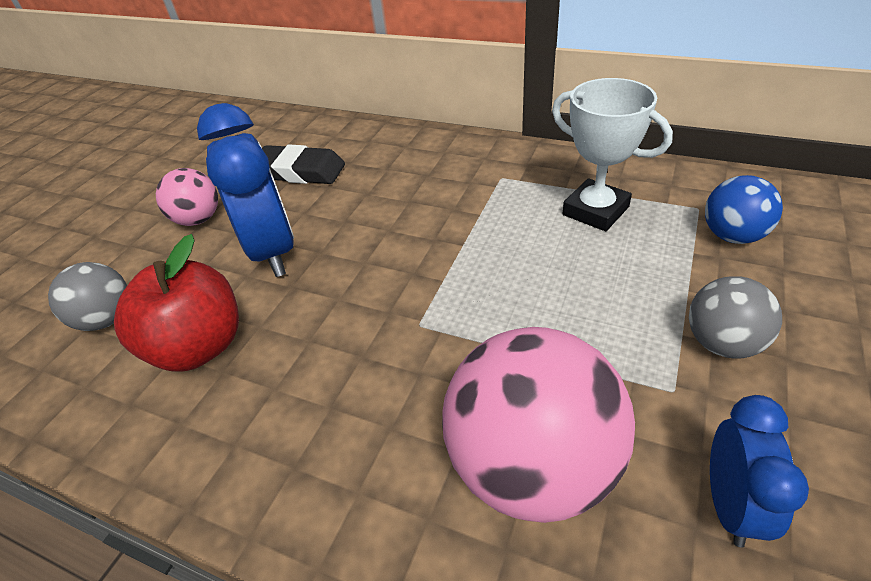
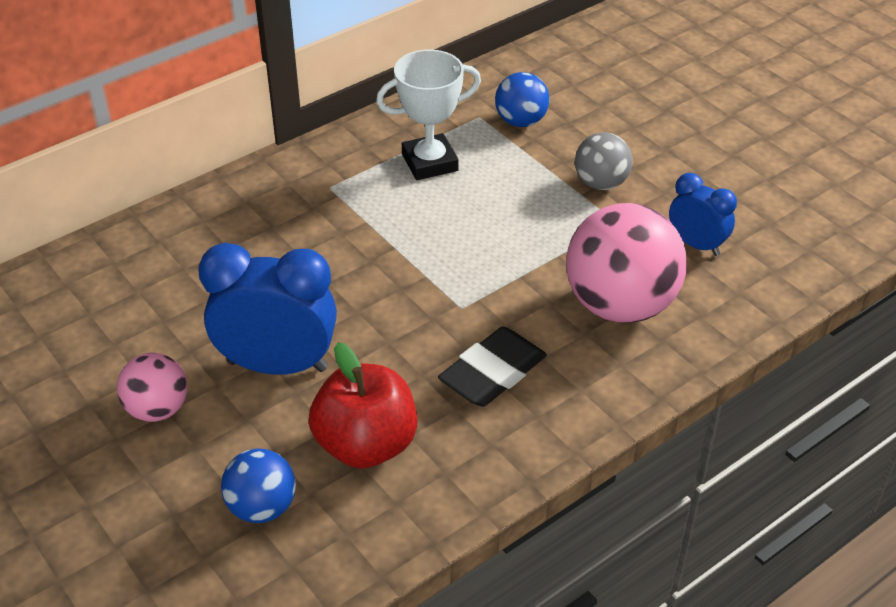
camera: 65 degrees left, 0 degrees up
(107, 319) = (262, 507): grey ball -> blue ball
(299, 171) = (155, 309): black eraser -> black eraser (492, 373)

